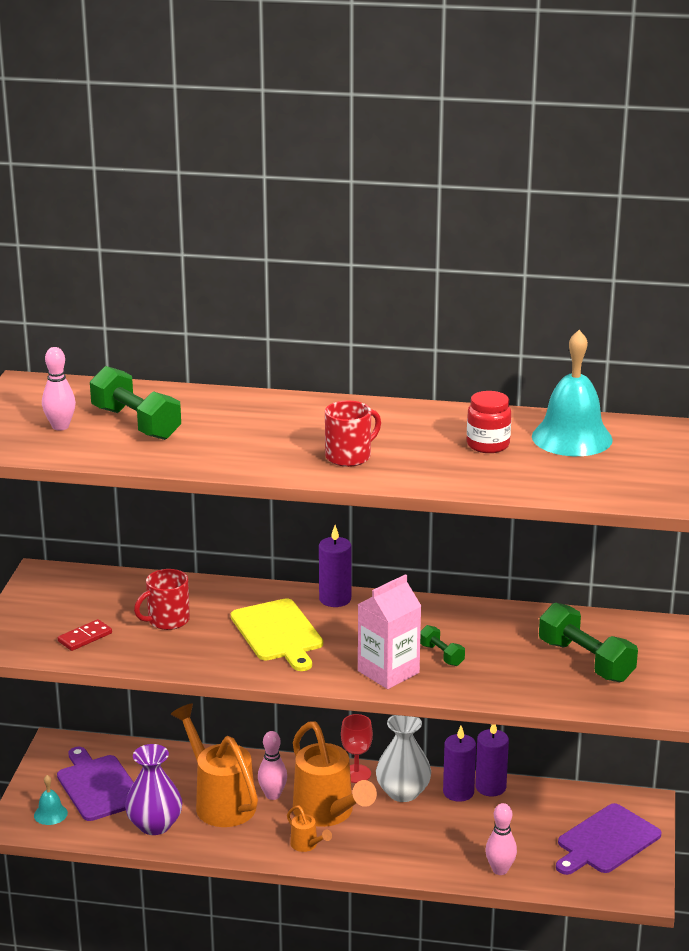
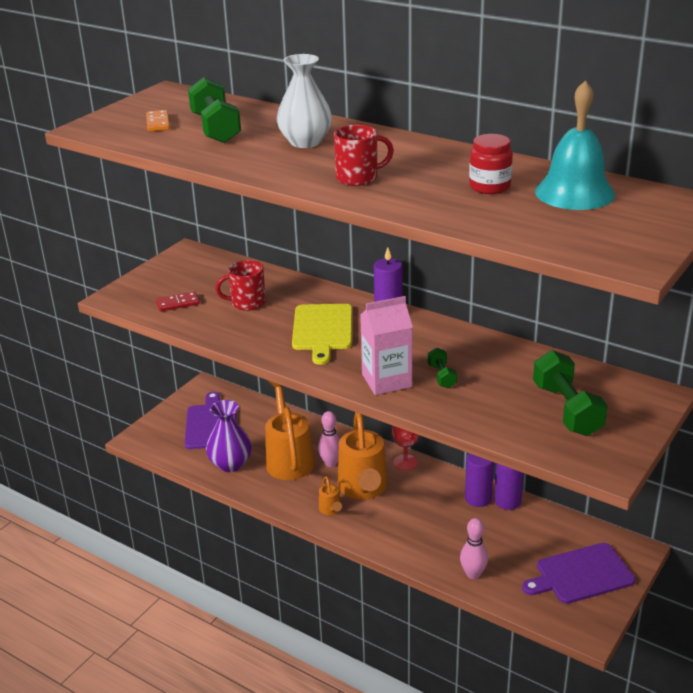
camera: 25 degrees right, 5 degrees up
(50, 814) = (165, 437): turquoise bell -> none
(60, 427) = (158, 123): pink bowling pin -> orange domino
(403, 792) = (433, 487): white vase -> white vase (305, 142)

